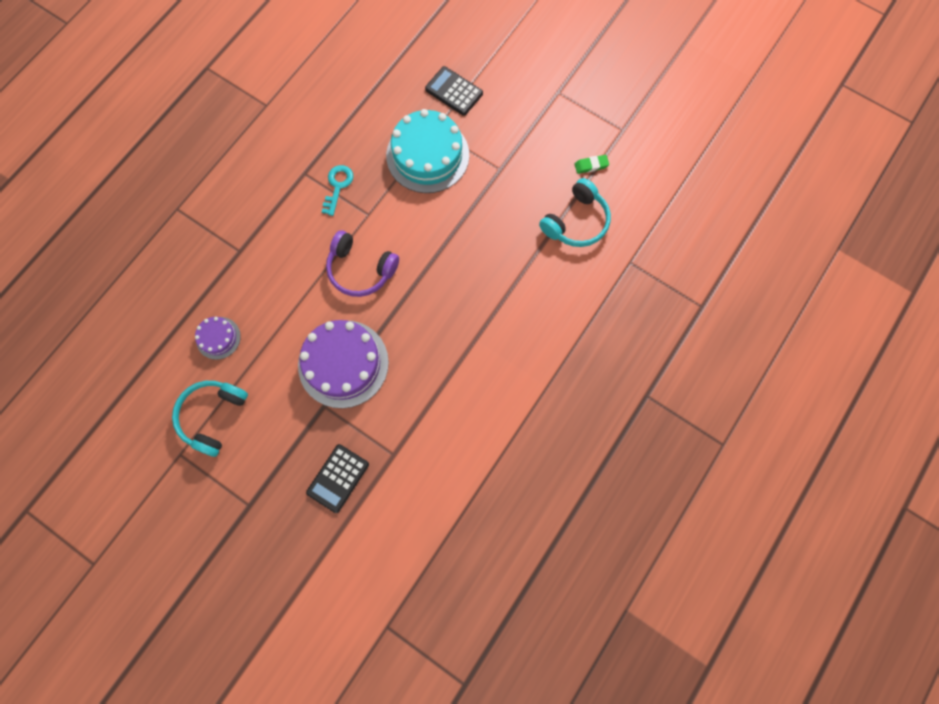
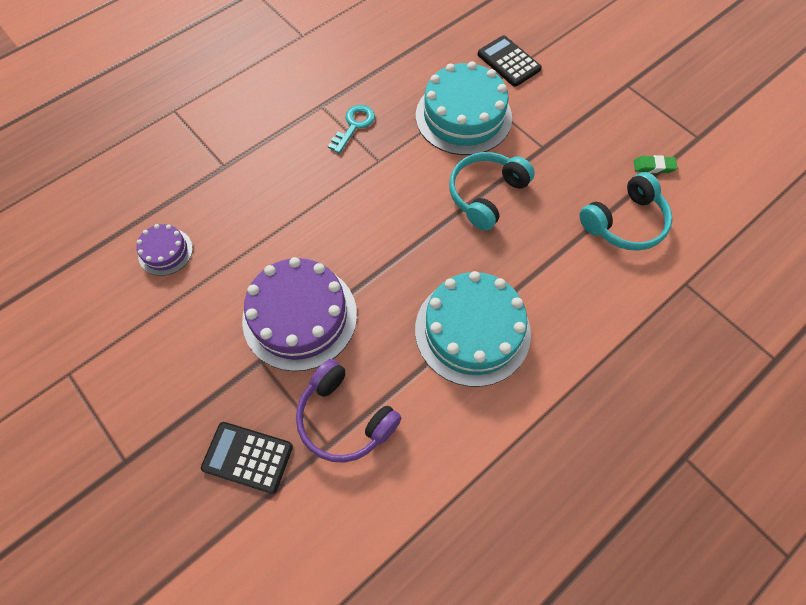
camera: 15 degrees right, 10 degrees down
(212, 416) = (124, 339): turquoise headphones -> turquoise headphones (486, 194)
(338, 478) = (248, 457): black calculator -> black calculator turned 60 degrees clockwise
(360, 270) = (353, 216): purple headphones -> purple headphones (344, 419)
(477, 341) = (472, 331): none -> turquoise cake

